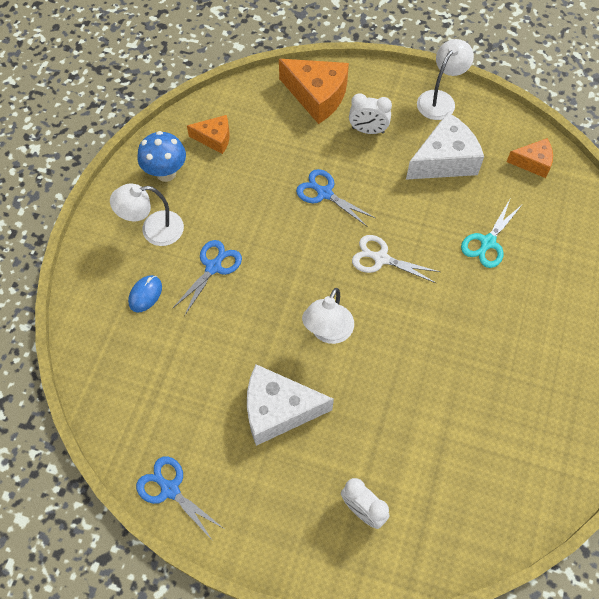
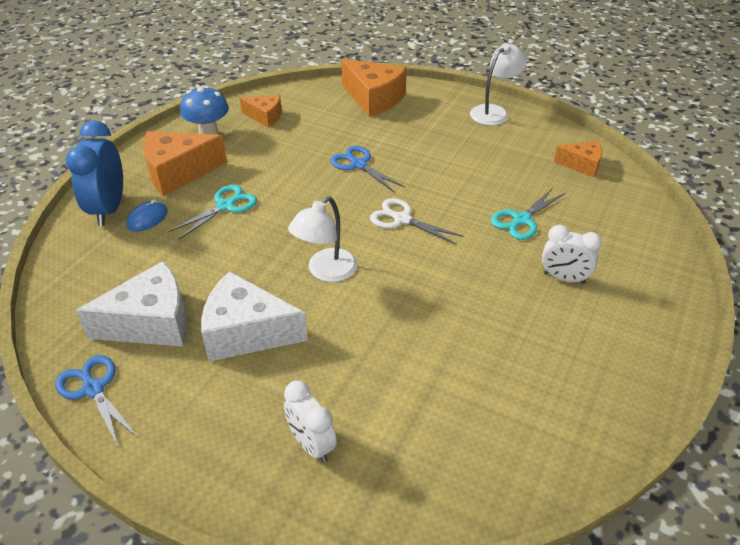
camera: 10 degrees right, 20 degrees down
(104, 288) = (109, 209): none -> blue clock
(153, 230) = (178, 172): white lamp -> orange cheese
(214, 267) = (226, 206): blue scissors -> turquoise scissors
(368, 130) = (416, 126): white clock -> white clock (564, 278)
(444, 160) = (488, 154): white cheese -> white cheese (151, 323)

